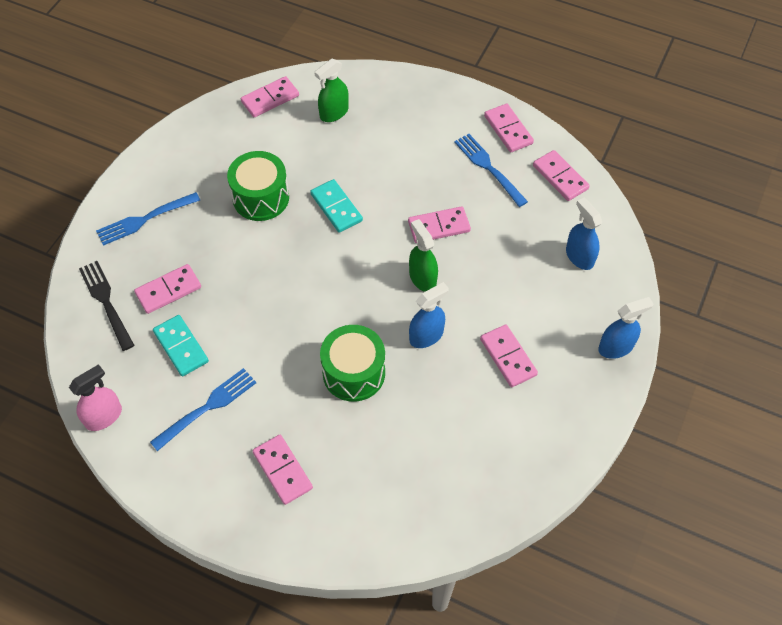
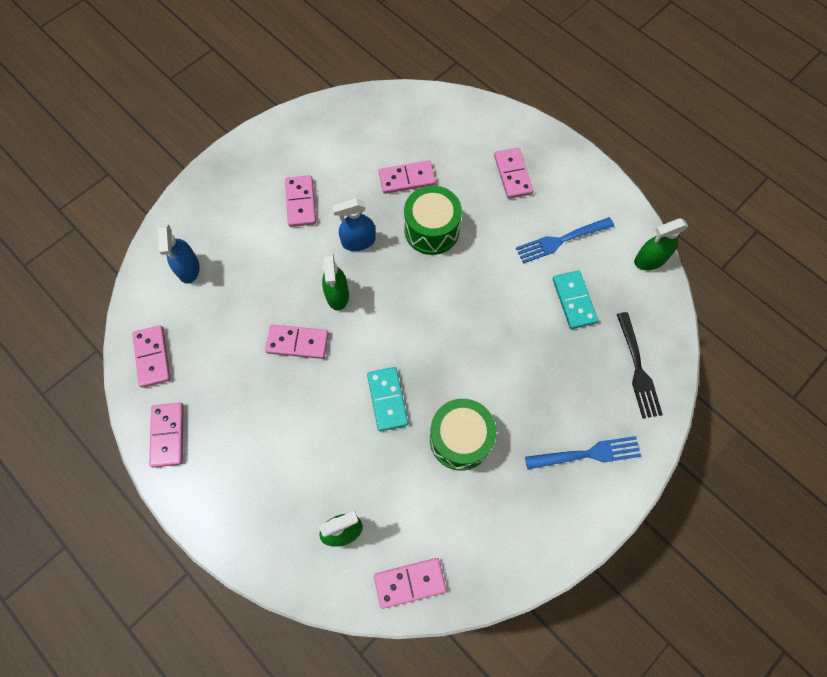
camera: 160 degrees left, 10 degrees up
(104, 416) = (649, 260): pink spray bottle -> green spray bottle
(168, 290) = (576, 361): pink domino -> pink domino (407, 179)
(489, 168) = (214, 393): blue fork -> none
(616, 347) = (211, 182): blue spray bottle -> none

